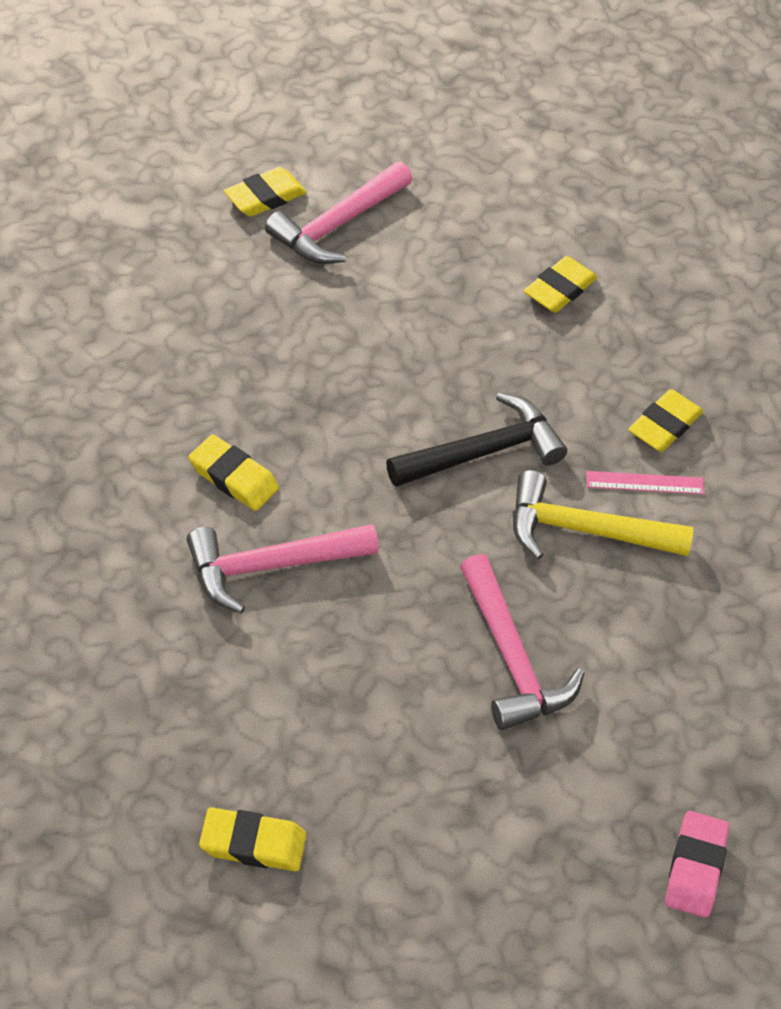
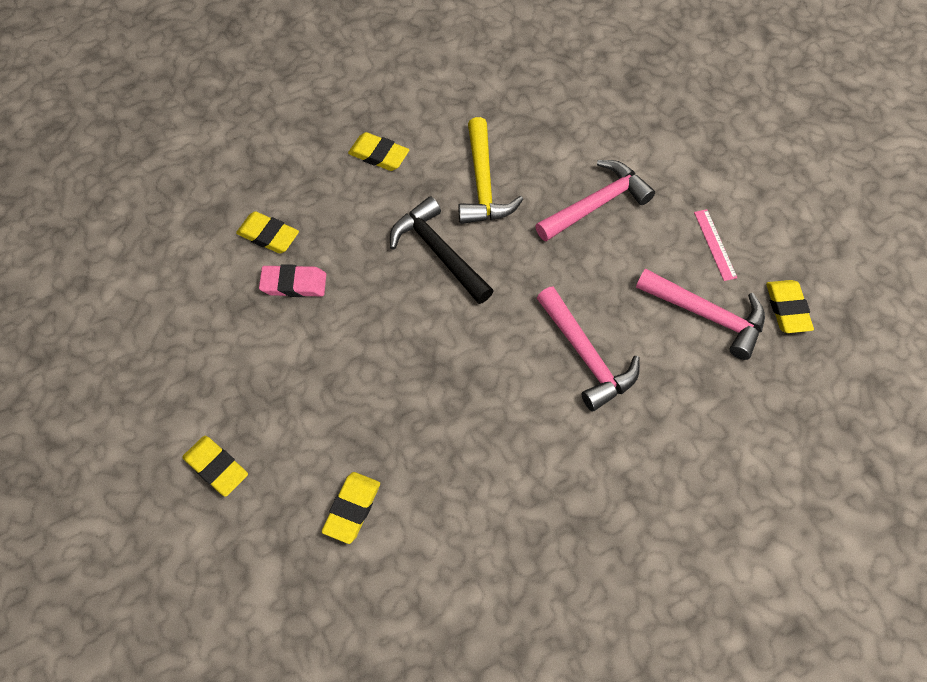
camera: 100 degrees left, 10 degrees up
(233, 477) = (520, 402): yellow eraser -> yellow eraser (352, 509)
(337, 224) = (236, 402): pink hammer -> pink hammer (706, 315)
(645, 482) = (431, 158): pink ruler -> pink ruler (715, 244)
(695, 868) = (690, 97): pink eraser -> pink eraser (294, 284)

